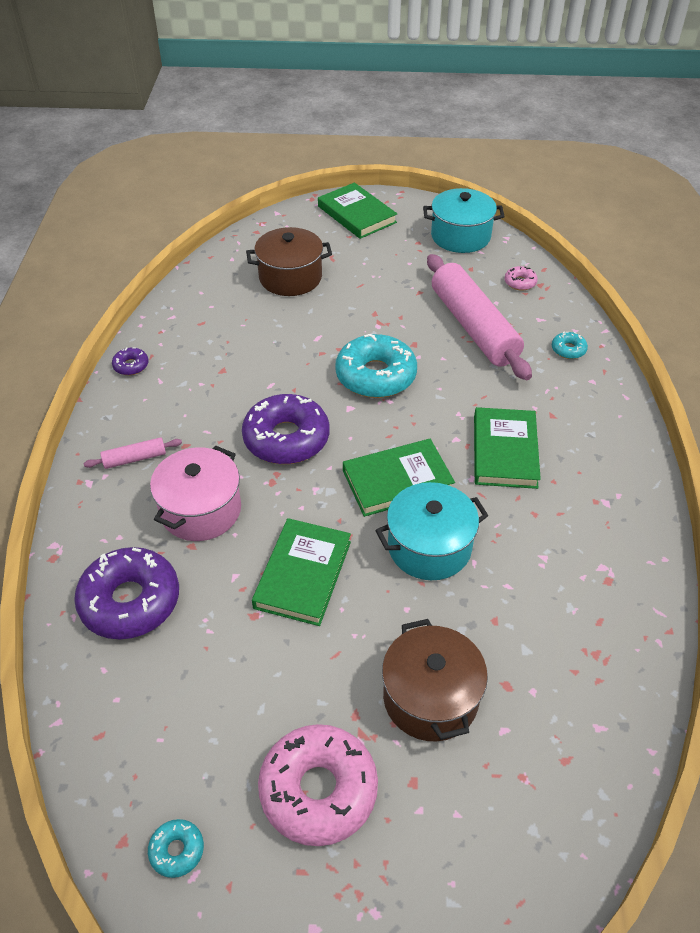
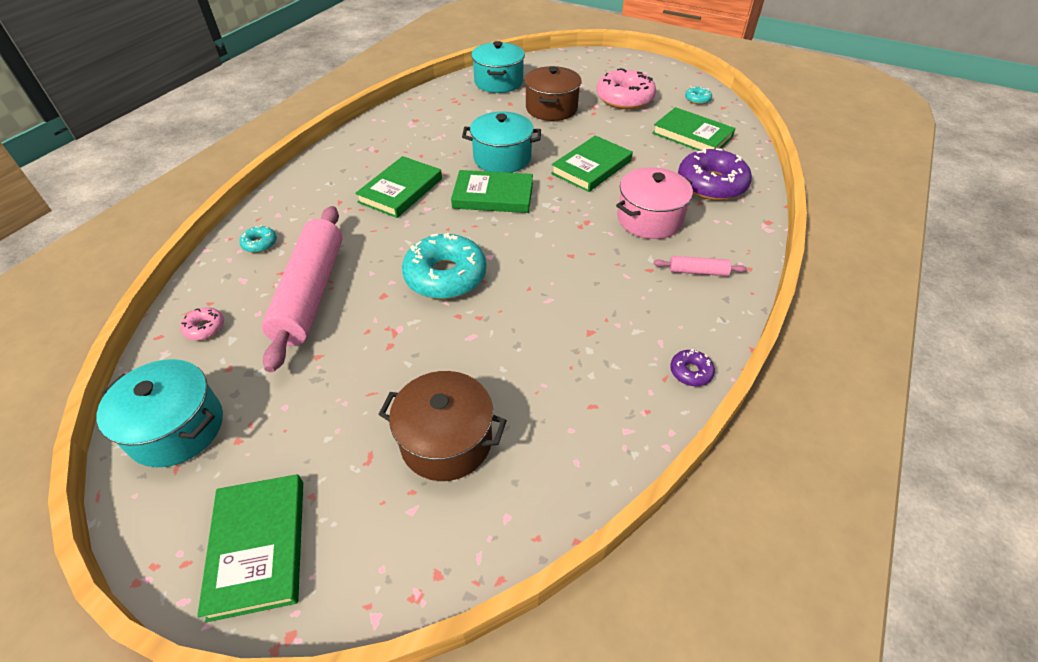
camera: 155 degrees left, 0 degrees up
(171, 714) = (692, 135): none -> green book
(286, 438) = (559, 248): purple donut -> none
(573, 747) = (498, 82): none -> turquoise pot

